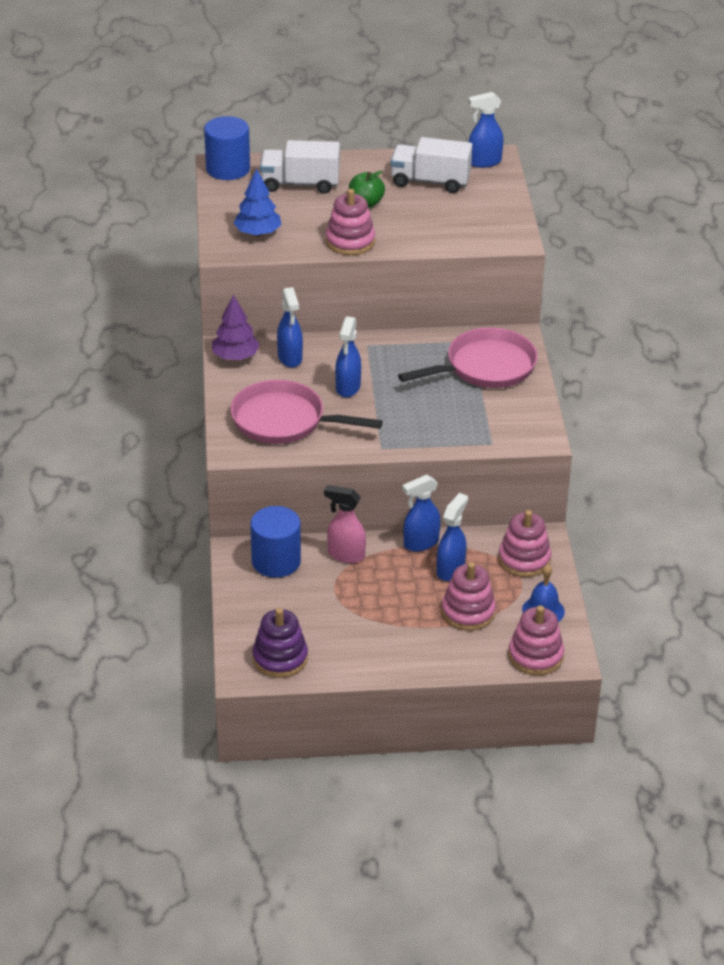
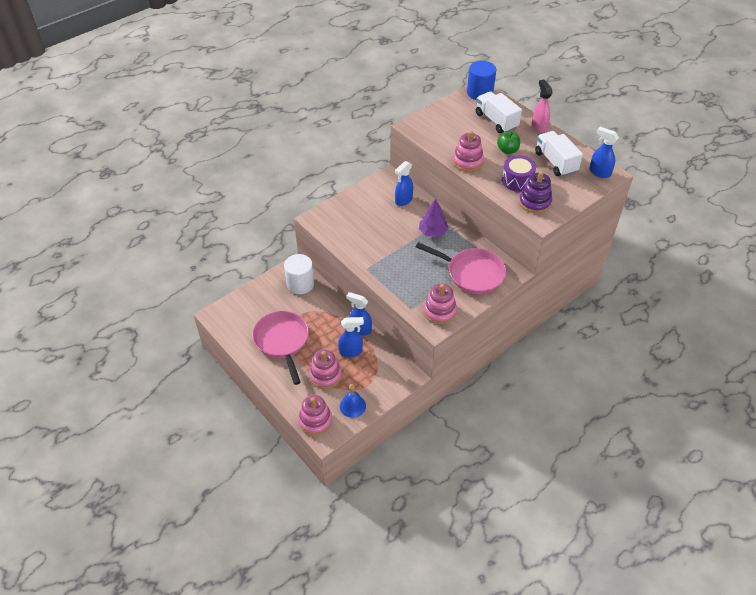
camera: 55 degrees right, 10 degrees up
(235, 357) = (385, 182): purple tree -> purple tree (433, 232)
(258, 233) = (438, 129): blue tree -> none
(276, 561) = (300, 284): blue cylinder -> white cylinder
(280, 658) = (235, 322): purple stacking toy -> purple stacking toy (534, 202)
(284, 421) = (353, 224): pink pan -> pink pan (282, 341)
(345, 555) = (326, 306): pink spray bottle -> pink spray bottle (539, 126)
(348, 388) = (401, 232): blue spray bottle -> none
(429, 223) = (517, 180): none -> purple drum
(524, 560) = (385, 377): pink stacking toy -> pink stacking toy (439, 311)

